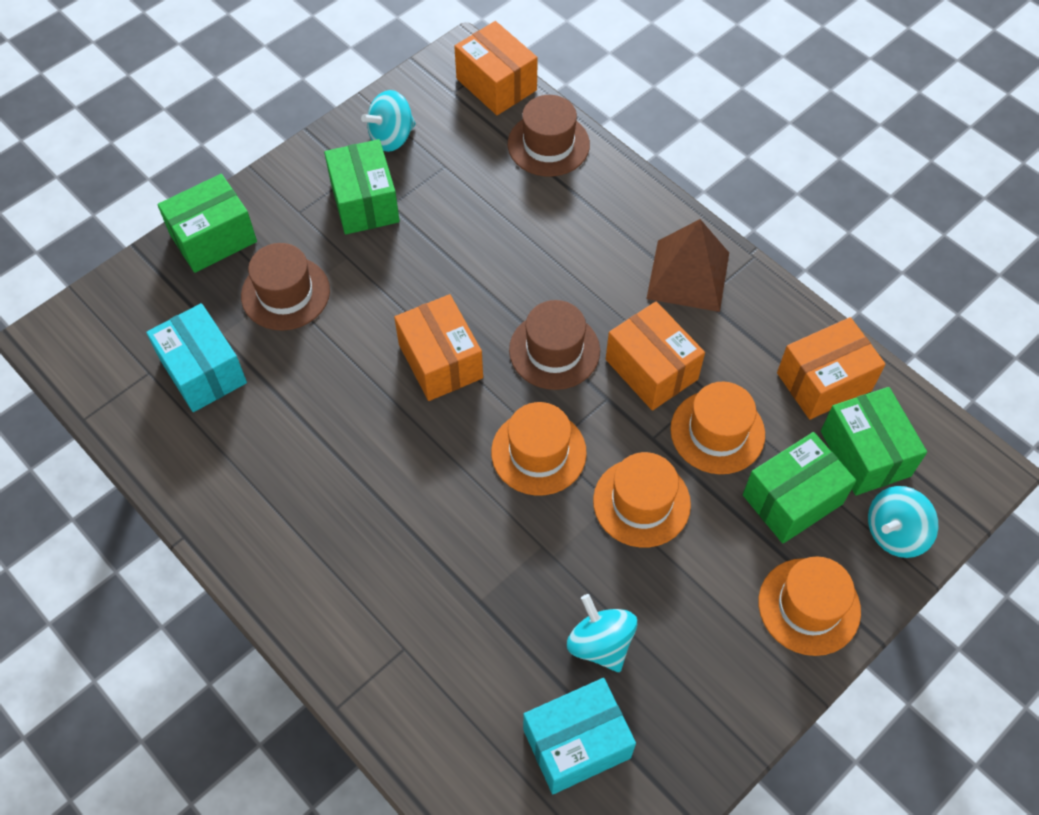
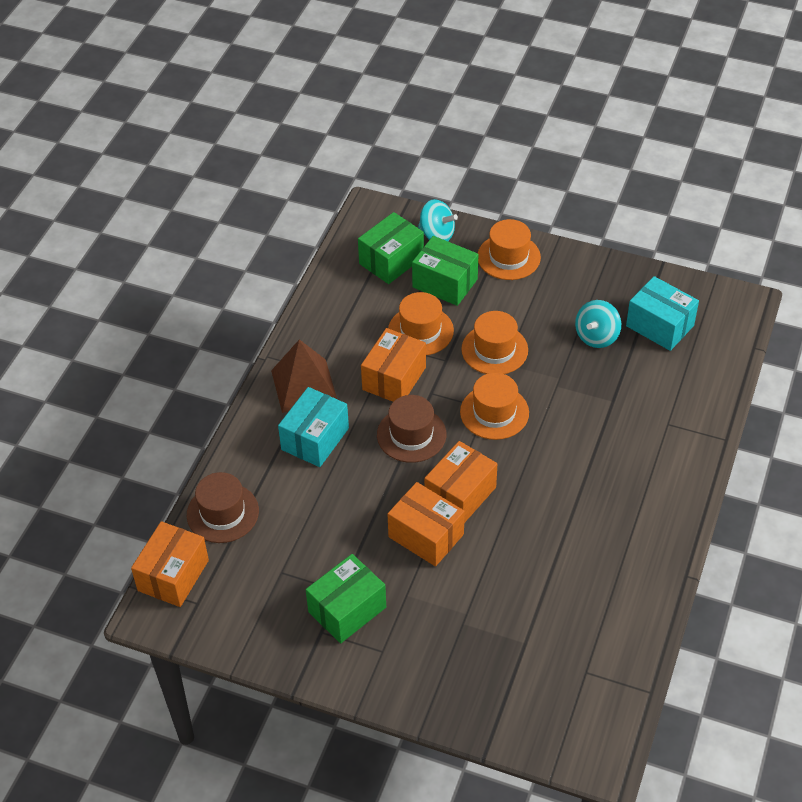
camera: 115 degrees left, 10 degrees down
(203, 371) = (561, 636): turquoise box -> turquoise box (315, 439)
(213, 238) = (442, 699): green box -> none
(285, 293) = (463, 619): brown hat -> none
(391, 137) = (269, 623): turquoise spinning top -> none
(824, 382) = (350, 292): orange box -> orange box (426, 535)

